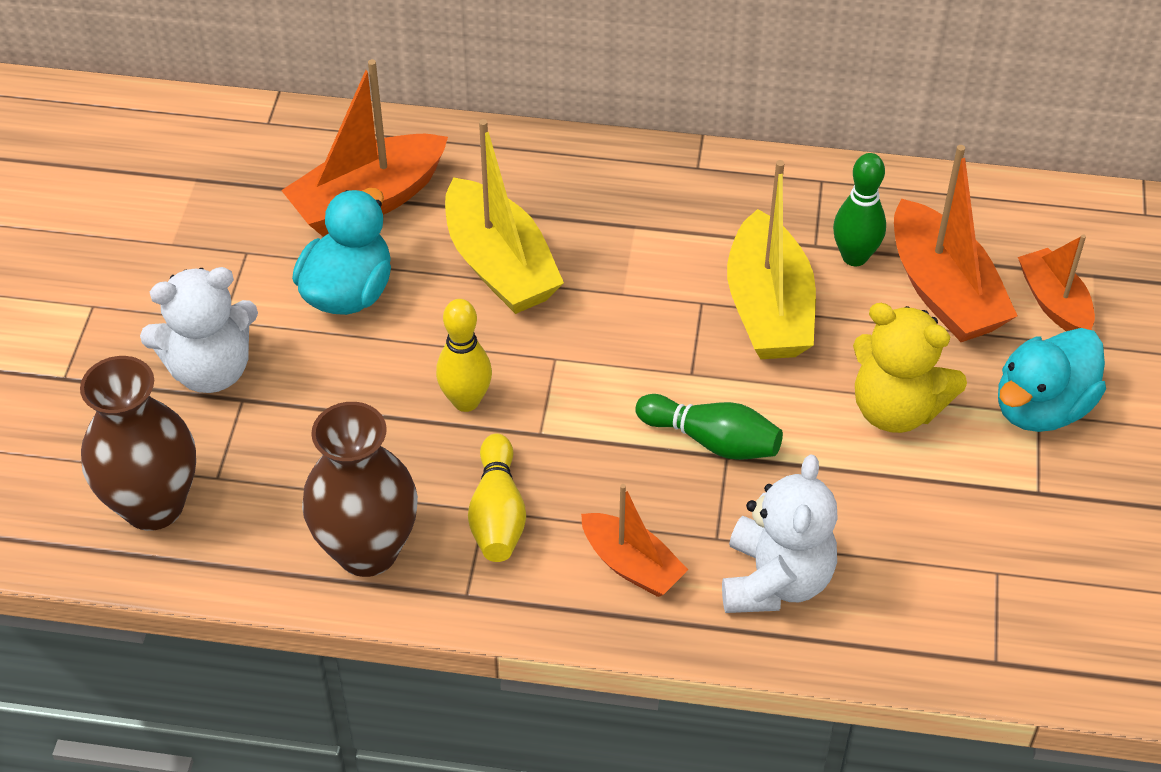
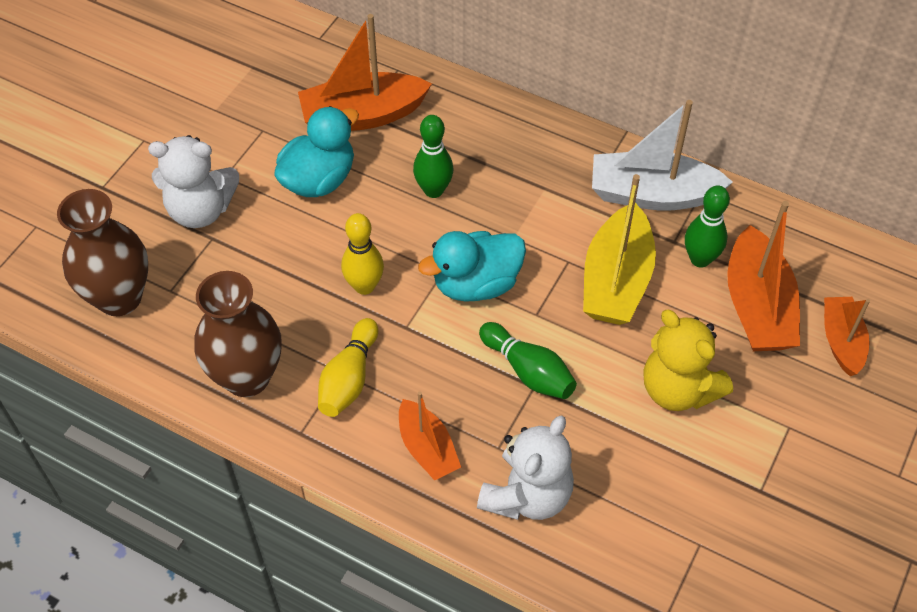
camera: 20 degrees right, 5 degrees up
(499, 265) = (433, 190): yellow boat -> green bowling pin
(766, 199) = (652, 194): none -> white boat
(1041, 408) = (793, 423): turquoise duck -> turquoise duck (476, 284)

